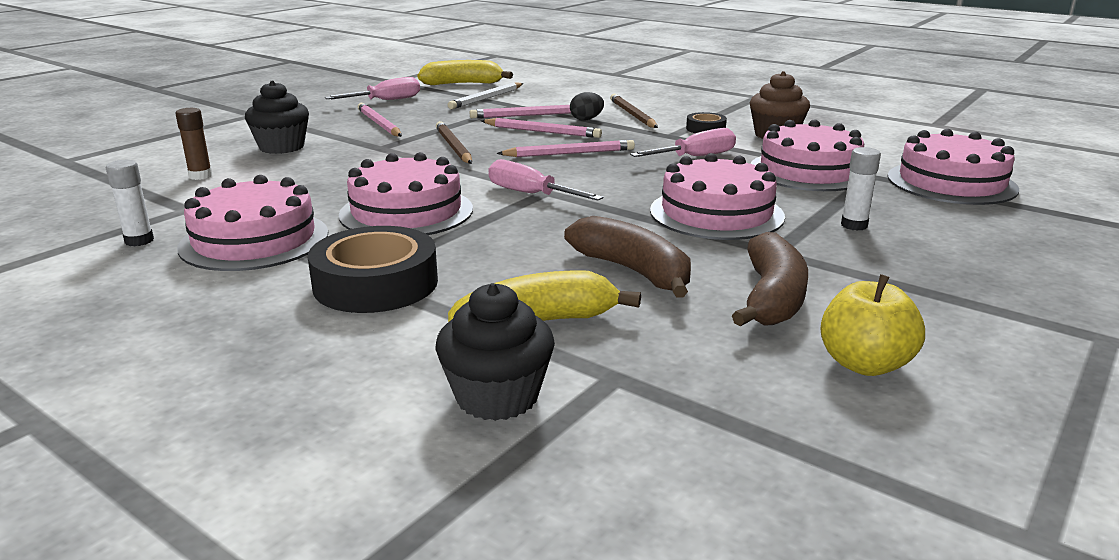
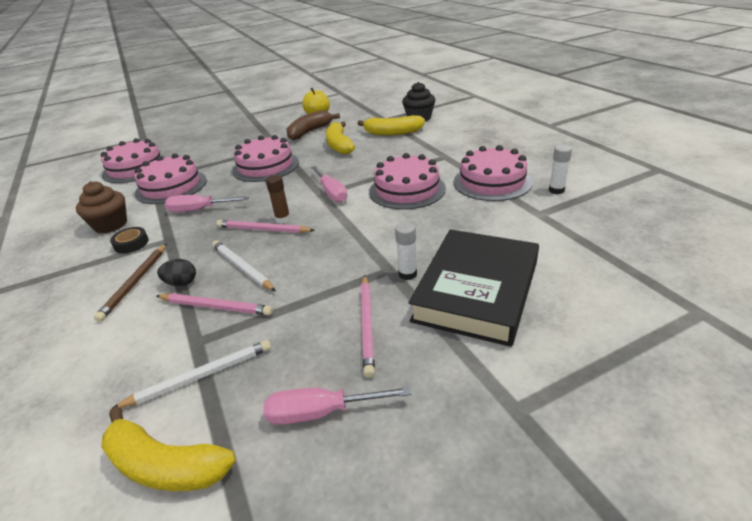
camera: 150 degrees left, 10 degrees up
(200, 176) = (542, 253): brown glue stick -> brown glue stick (283, 219)
(282, 147) = (476, 291): black cupcake -> black book
(376, 283) = (439, 152): black tape -> none
(454, 147) = (331, 257): brown pencil -> none
(542, 131) = (242, 268): pink pencil -> white pencil
(633, 271) = (339, 145): brown banana -> yellow banana
(854, 225) = (227, 153): white glue stick -> white glue stick (407, 274)

